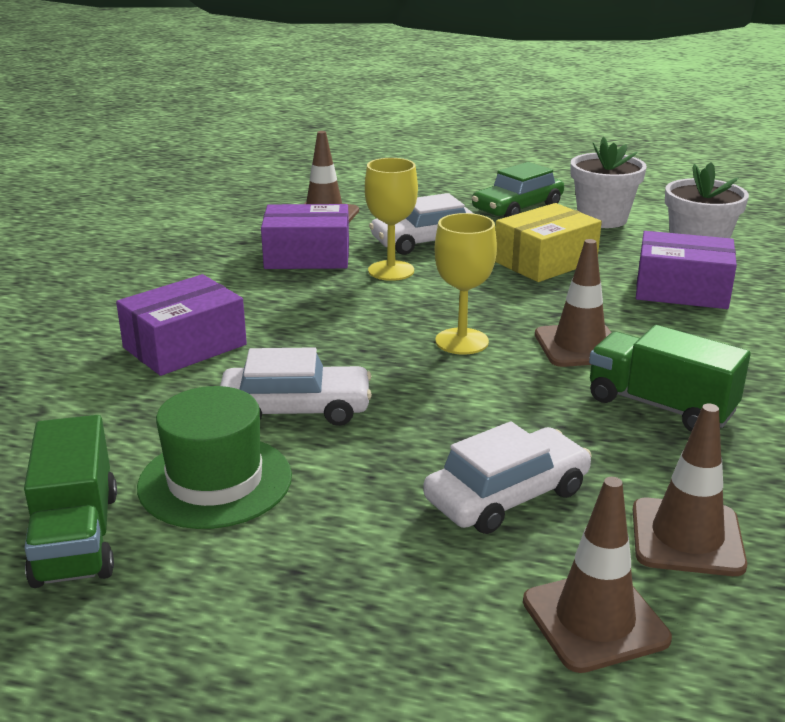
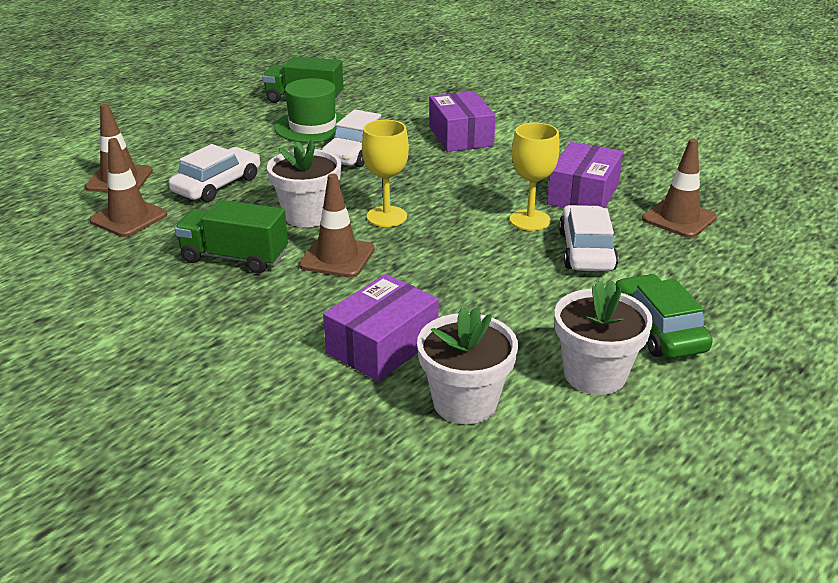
camera: 115 degrees right, 5 degrees up
(507, 495) = (217, 185): white car -> white car turned 135 degrees counterclockwise
(512, 390) = (308, 215): none -> white flower pot
(545, 262) = (499, 296): yellow box -> none
(660, 406) = (234, 257): green truck -> green truck turned 135 degrees counterclockwise

